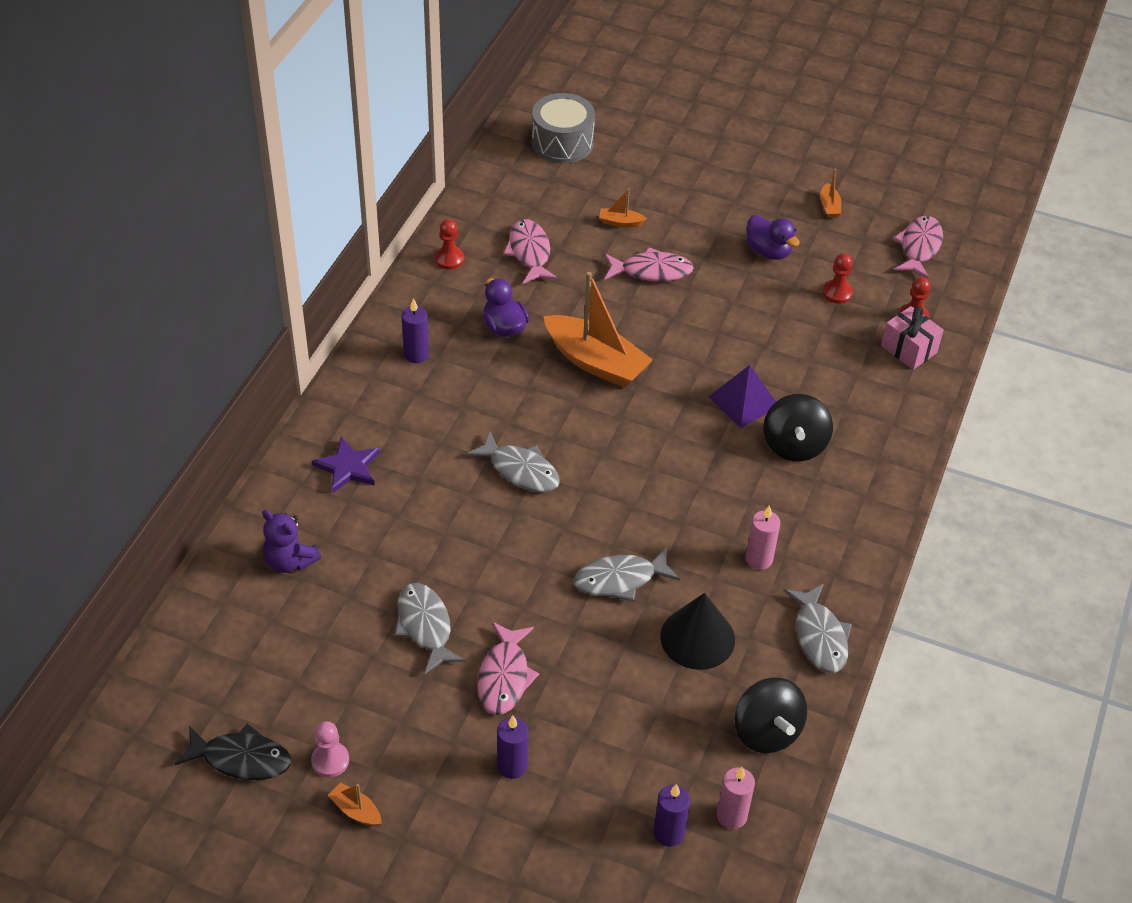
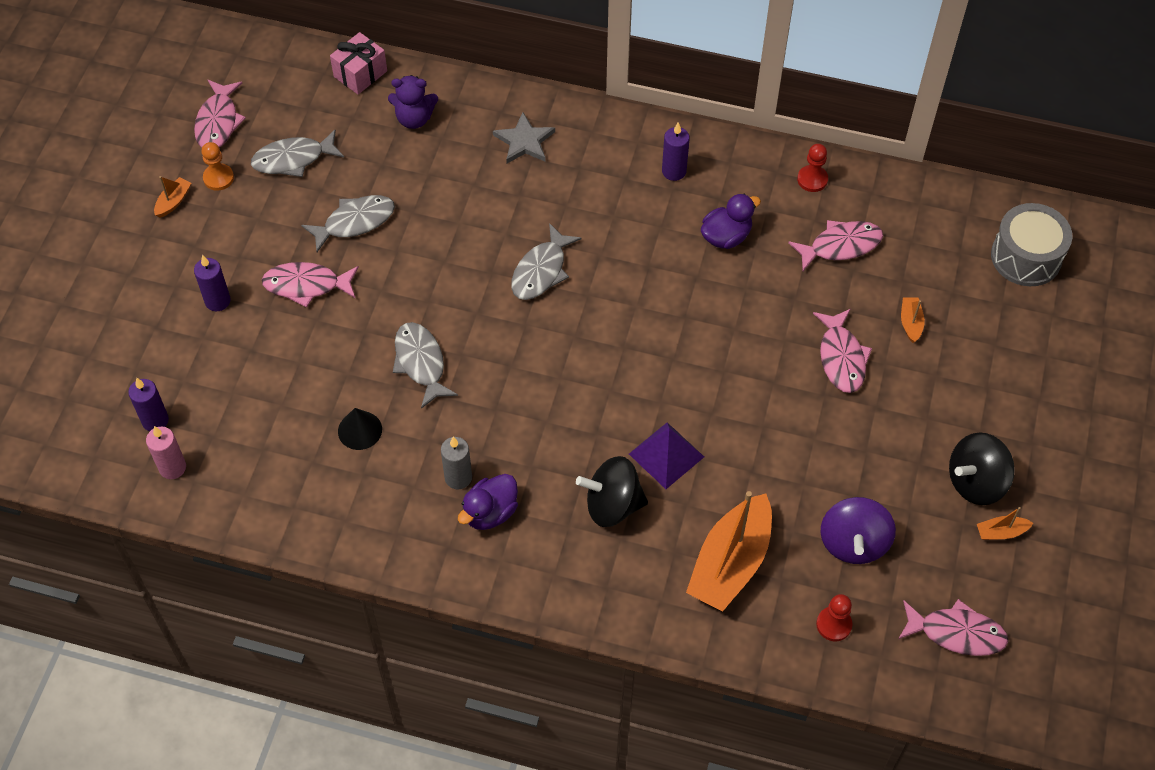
camera: 85 degrees right, 10 degrees up
(241, 759) = (218, 122): black fish -> pink fish
(290, 561) = (414, 118): purple teddy bear -> purple teddy bear turned 120 degrees counterclockwise
(330, 760) = (218, 178): pink pawn -> orange pawn
(348, 467) = (524, 141): purple star -> grey star
(595, 362) = (695, 318): orange boat -> orange boat (730, 563)
(697, 638) = (360, 430): black cone -> black cone, size x0.63
(759, 559) = (458, 477): pink candle -> grey candle
(766, 731) = (260, 492): black spinning top -> black spinning top (976, 482)
(768, 251) = (904, 470): purple duck -> purple duck (490, 512)
(820, 636) = (370, 534): grey fish -> grey fish (293, 159)
(837, 293) = (853, 542): red pawn -> purple spinning top
(909, 349) = (779, 619): pink gift -> pink gift (360, 74)

